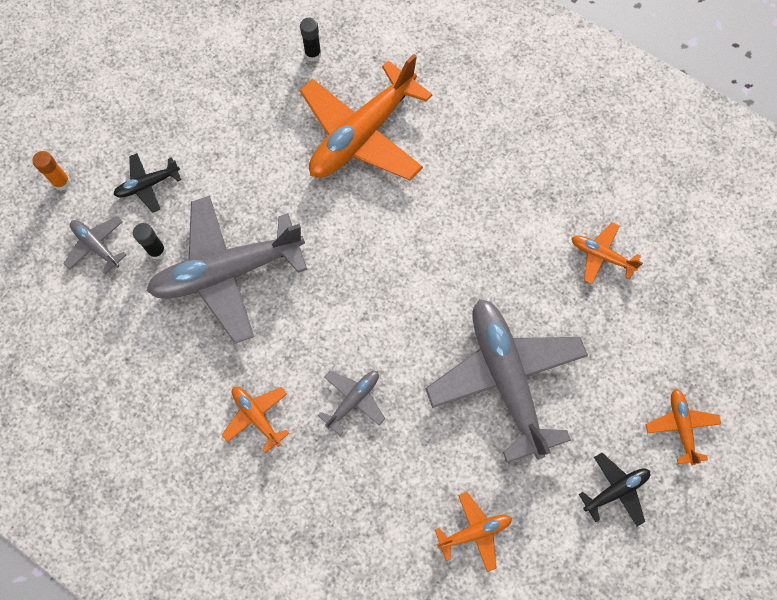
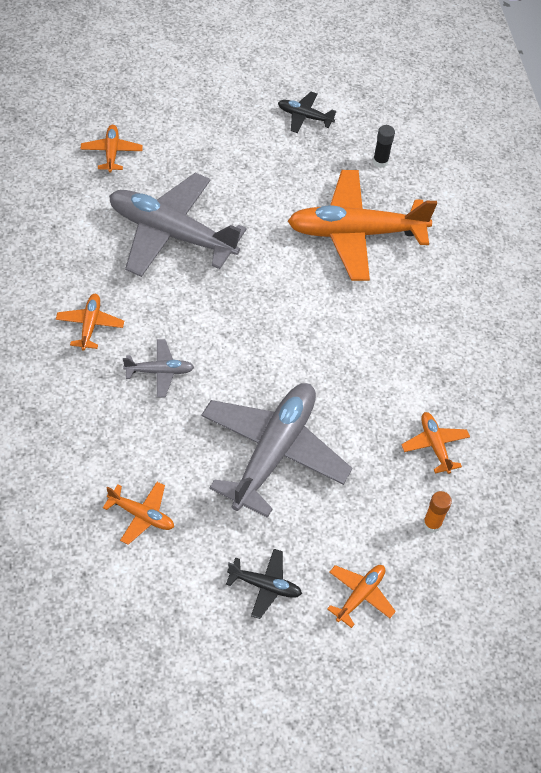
camera: 40 degrees right, 15 degrees down
(62, 182) = (133, 102): orange glue stick -> orange glue stick (432, 524)
(96, 246) = (111, 152): grey plane -> orange plane
(148, 185) = (182, 146): black plane -> black plane (304, 116)
(157, 251) = (143, 186): black glue stick -> none

